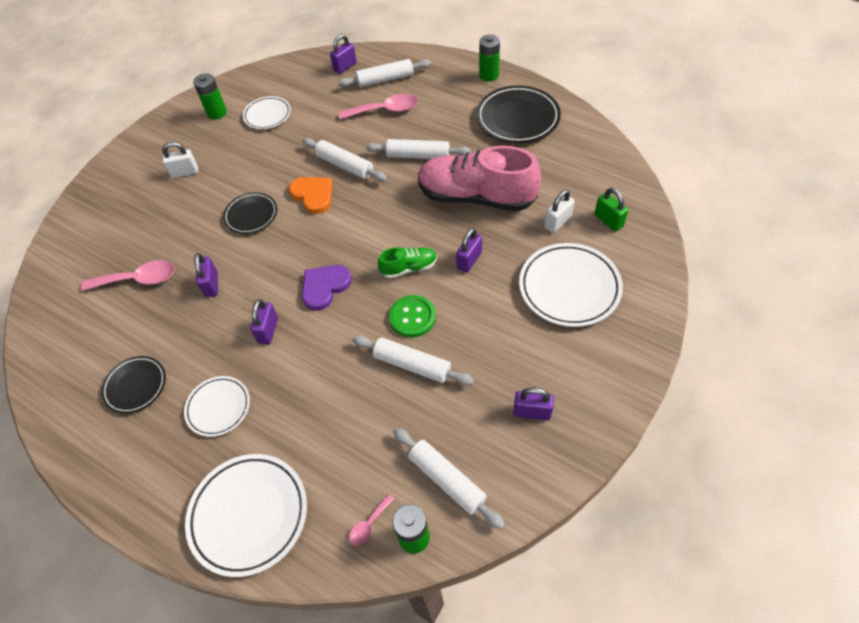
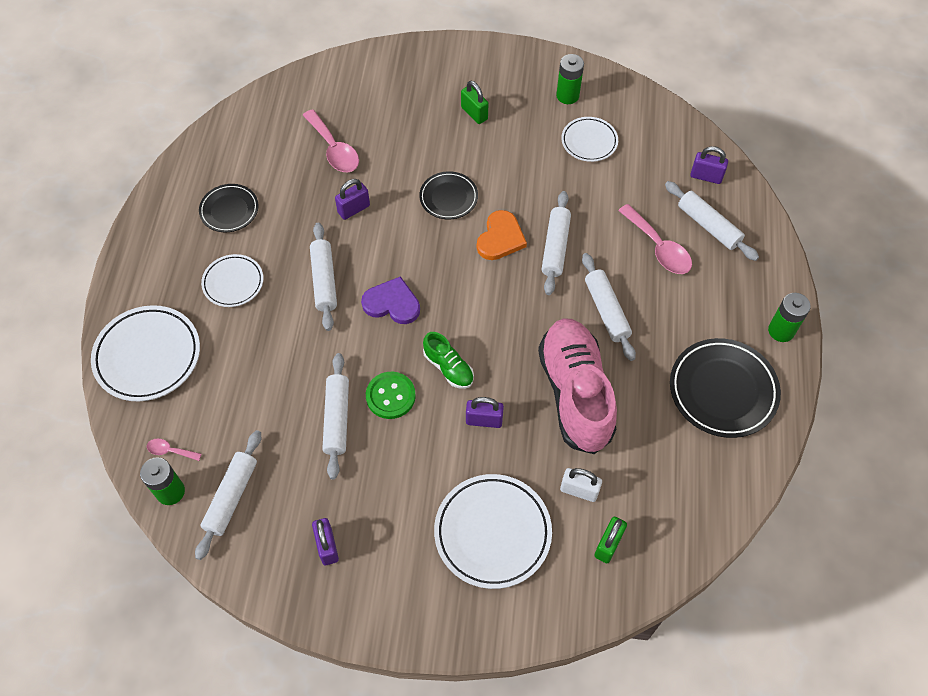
camera: 60 degrees right, 5 degrees up
(185, 172) = (474, 113): white padlock -> green padlock
(268, 330) = (324, 280): purple padlock -> white rolling pin

